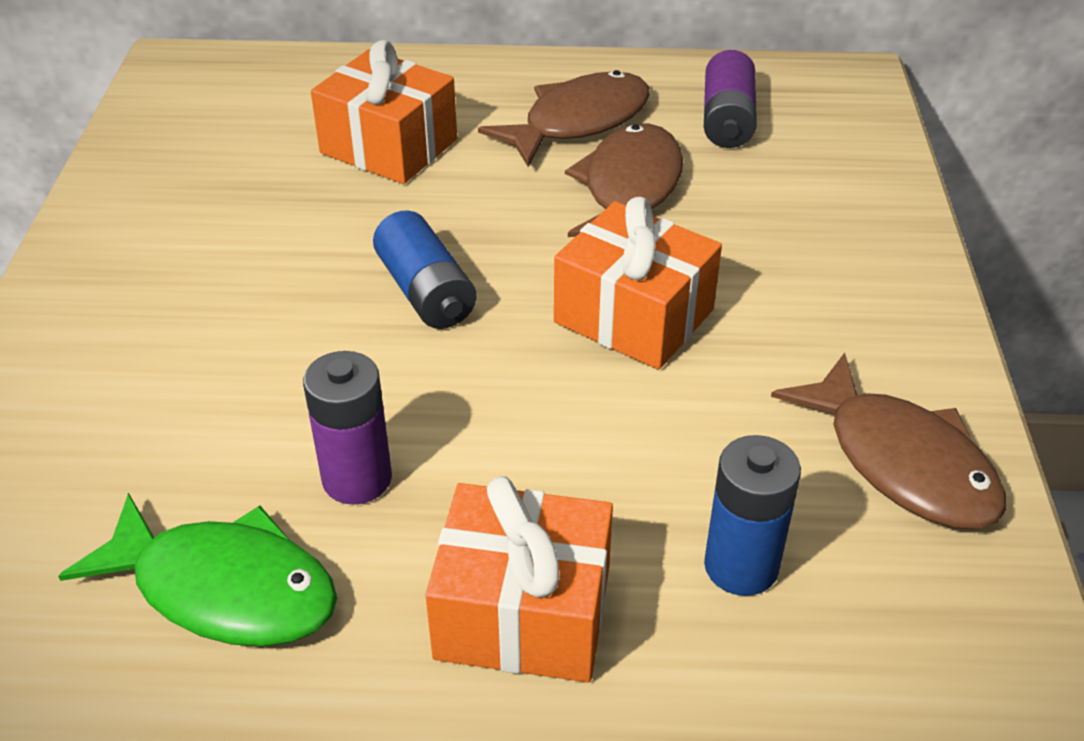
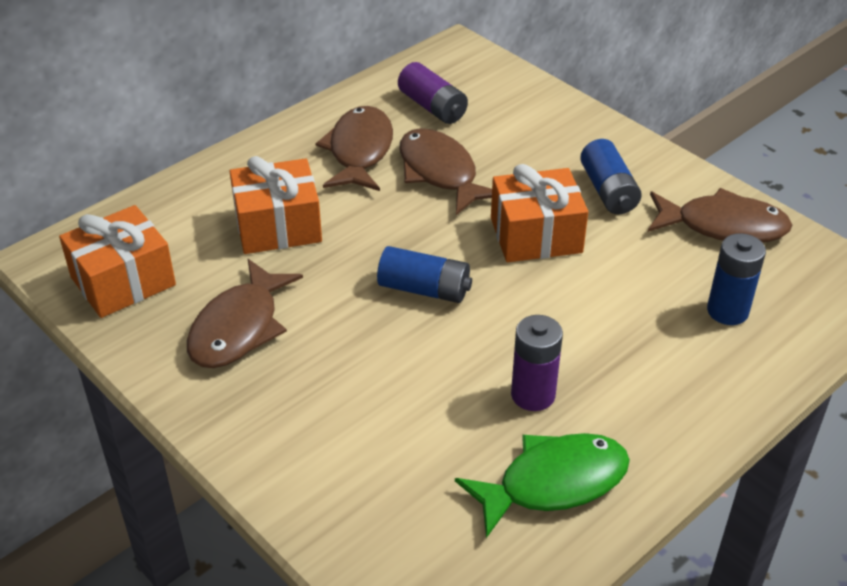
camera: 45 degrees left, 0 degrees up
(210, 214) = (239, 327): none -> brown fish
(523, 613) = (681, 392): orange gift -> orange gift (123, 281)
(803, 323) = (608, 191): none -> blue battery

